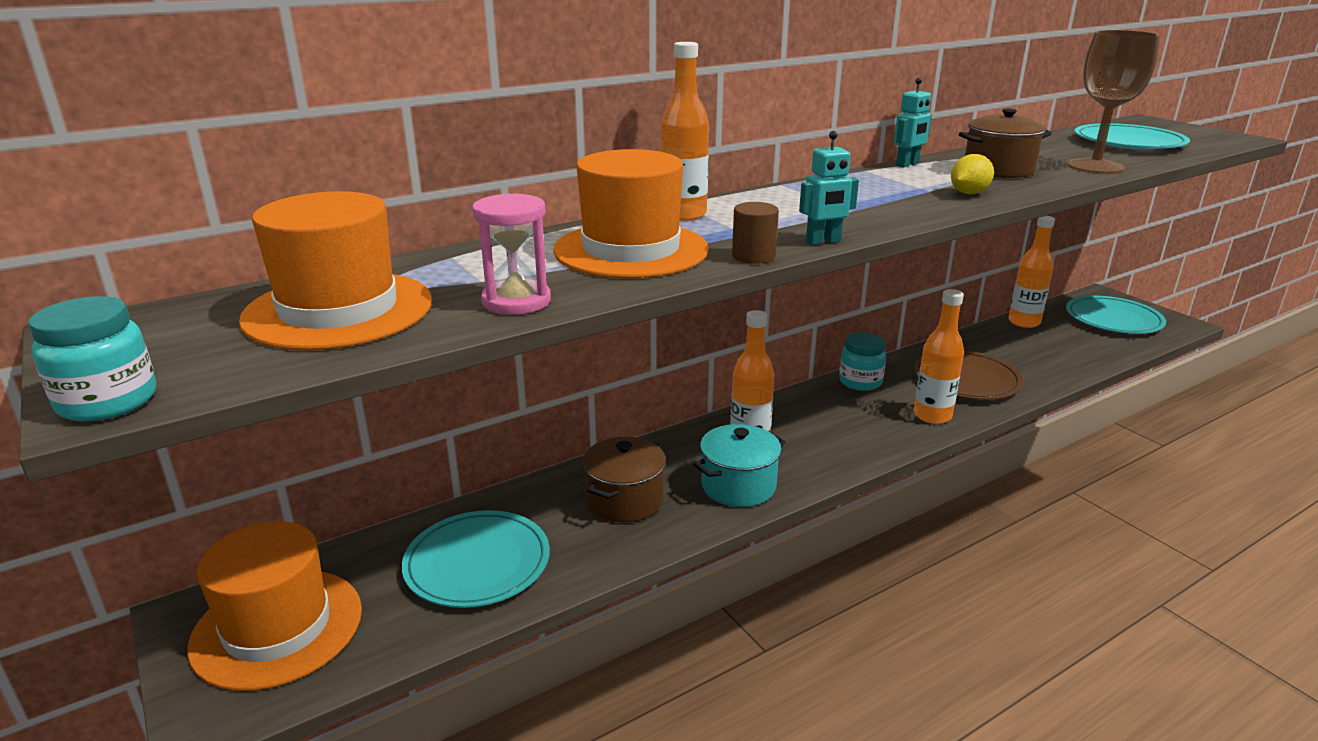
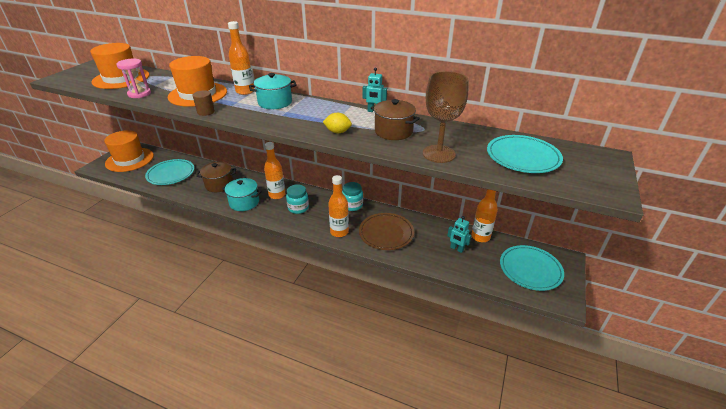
camera: 55 degrees right, 10 degrees up
(108, 402) = (56, 79): turquoise jar -> turquoise jar (298, 208)
(781, 205) = (275, 102): none -> turquoise pot
(823, 241) = (234, 119): turquoise robot -> turquoise robot (456, 249)

